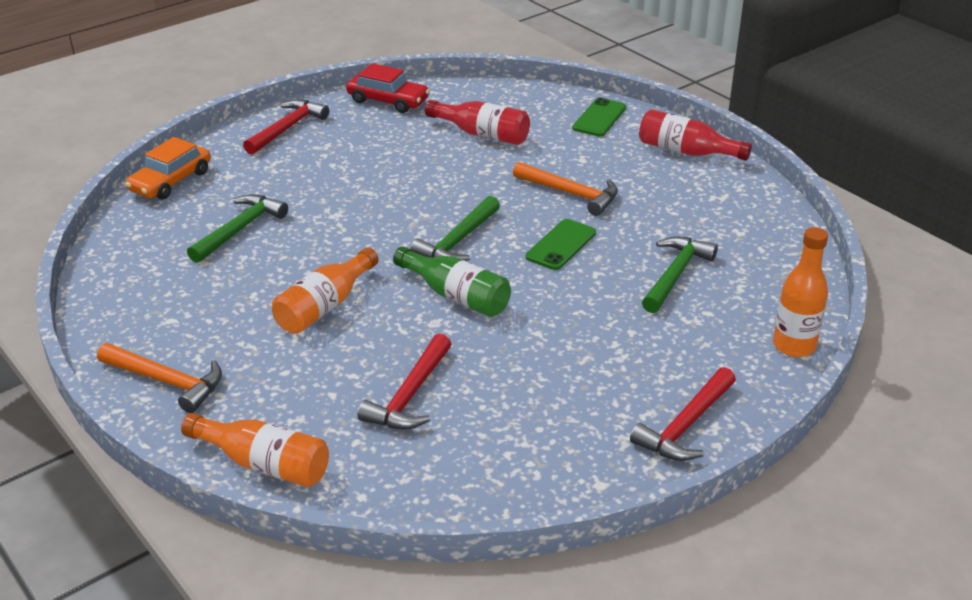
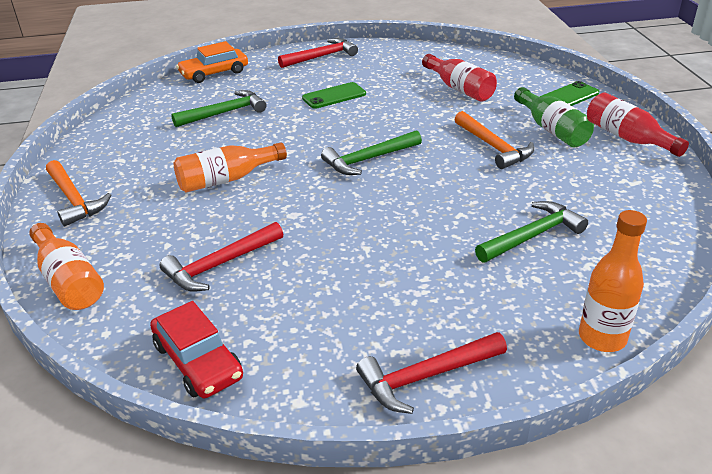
camera: 30 degrees right, 0 degrees up
(388, 100) = (409, 53): red car -> red car (198, 361)
(456, 296) = (328, 199): green bottle -> green bottle (551, 130)
(561, 245) = (449, 184): green phone -> green phone (334, 96)

